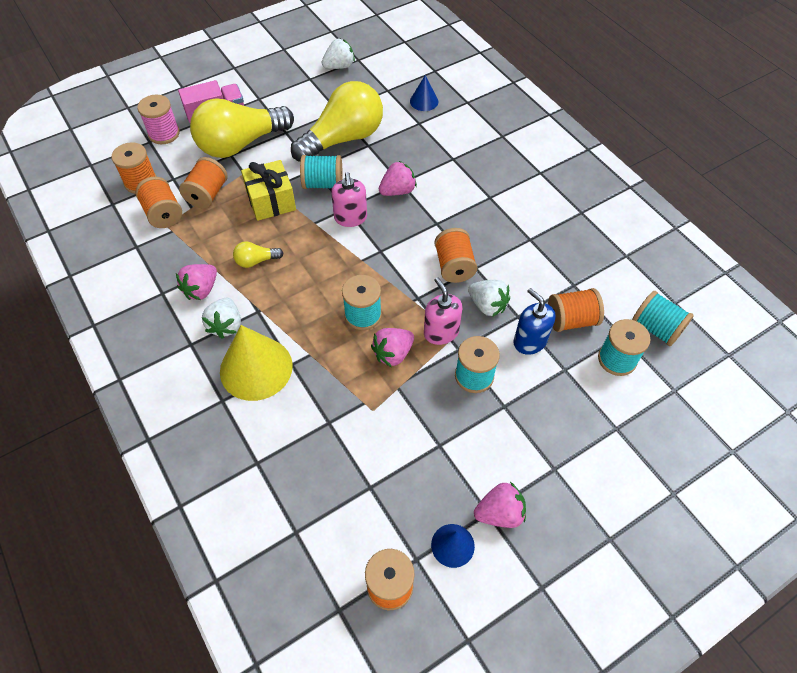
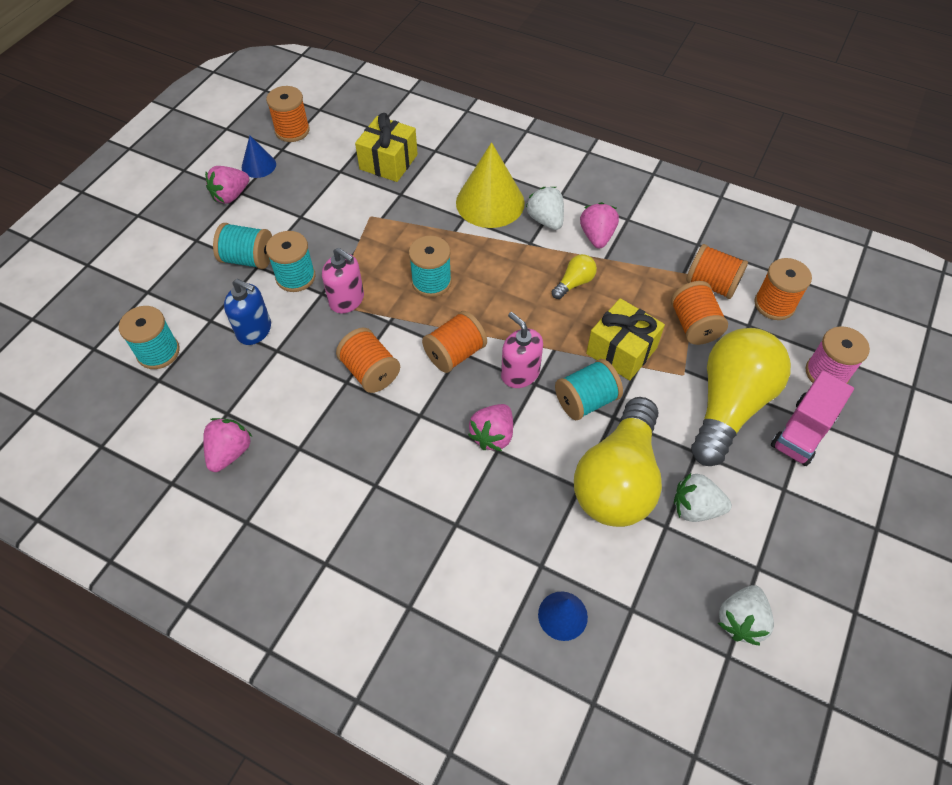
camera: 150 degrees right, 0 degrees up
(313, 472) = (388, 162): none -> yellow gift
(393, 354) = (381, 263): pink strawberry -> pink strawberry (230, 452)
(487, 305) = (313, 346): white strawberry -> white strawberry (695, 508)
(571, 320) = (217, 371): orange spool -> orange spool (455, 354)
(656, 328) = (120, 404): turquoise spool -> turquoise spool (248, 259)

